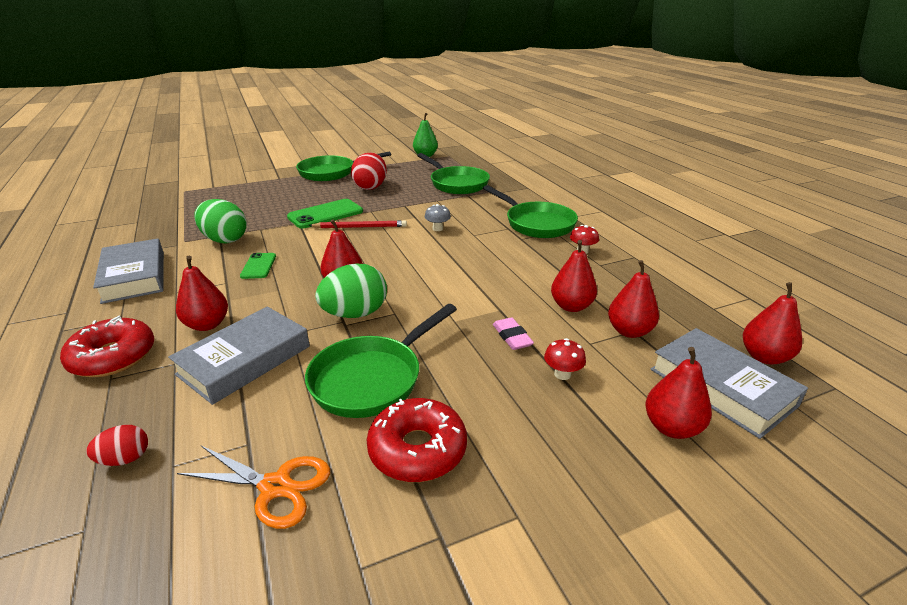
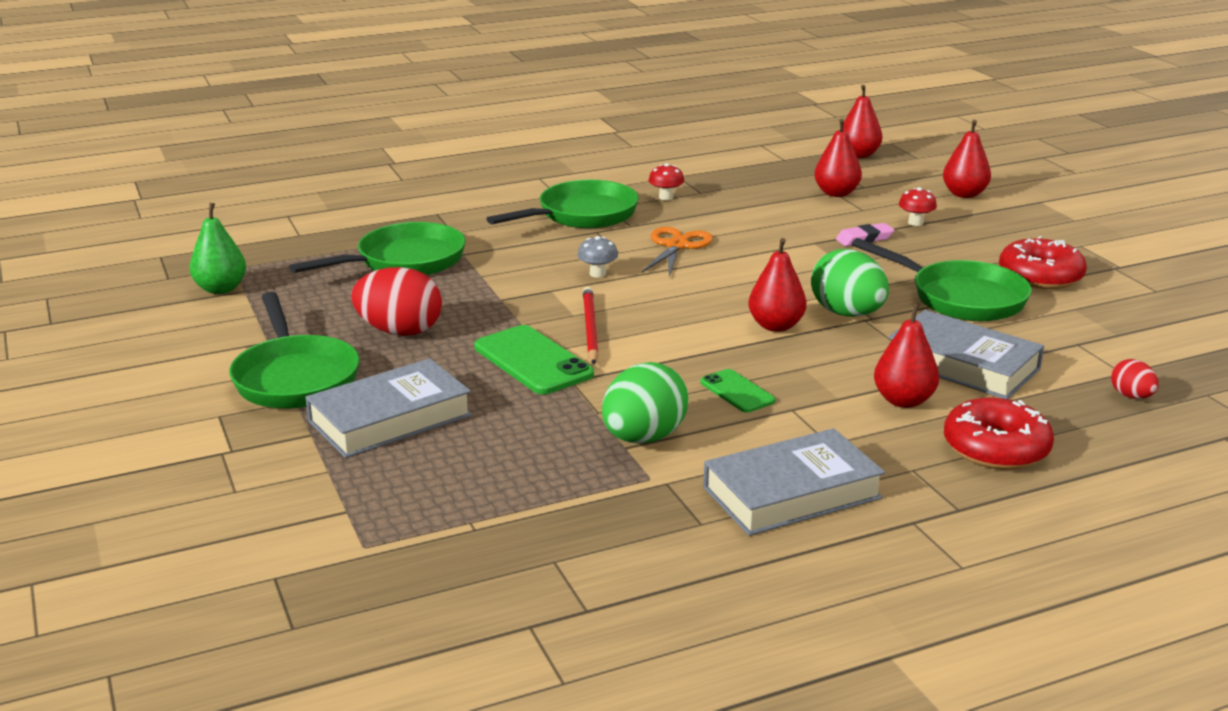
camera: 90 degrees left, 5 degrees down
(258, 266) = (737, 392): green phone -> green phone turned 60 degrees clockwise
(275, 487) = (1113, 325): orange scissors -> orange scissors (677, 246)
(571, 306) = (797, 211): red pear -> none
(721, 387) = (906, 174): grey book -> grey book (390, 418)

